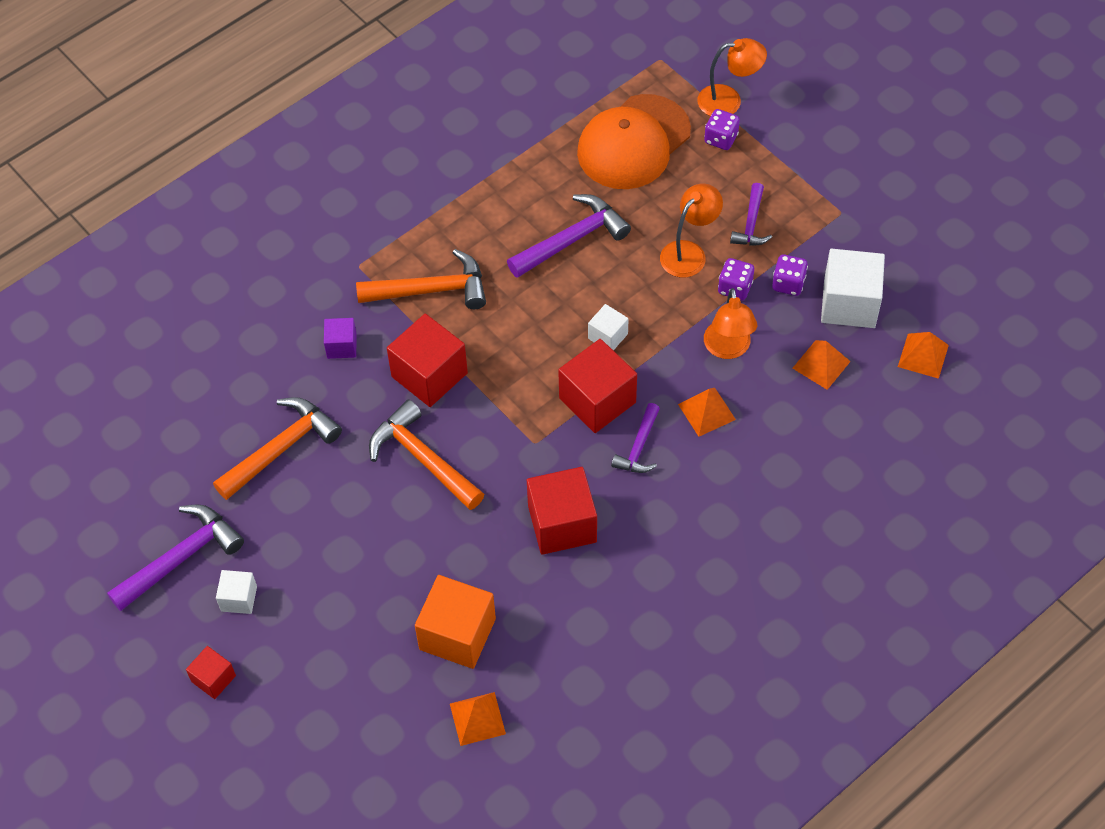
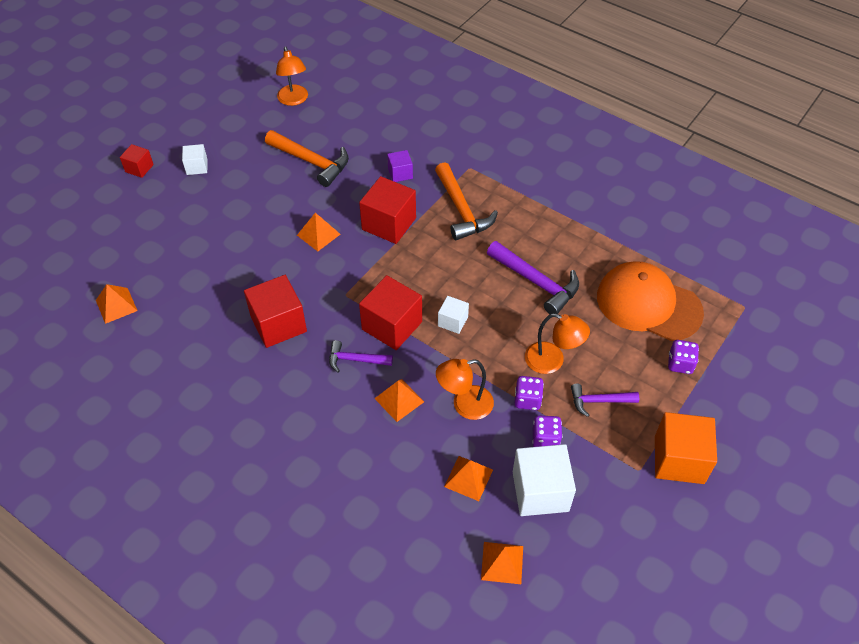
camera: 75 degrees right, 5 degrees down
(181, 558) = (223, 134): purple hammer -> none
(423, 459) = (318, 234): orange hammer -> orange pyramid
(457, 634) = (181, 281): orange cube -> orange cube (679, 459)
(729, 100) = (724, 363): orange lamp -> orange lamp (294, 100)

